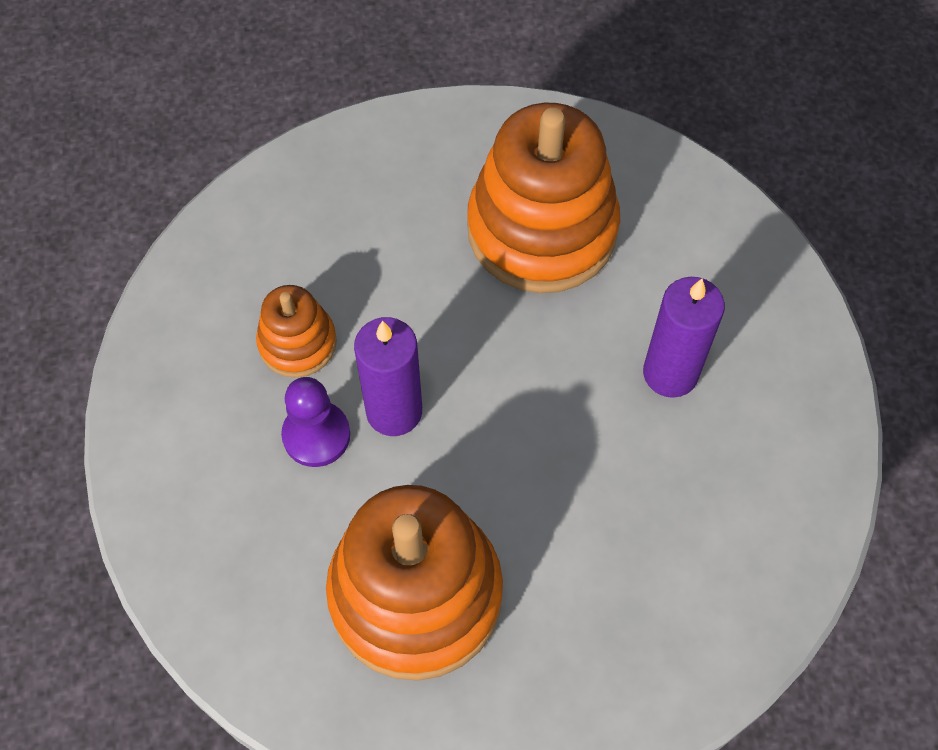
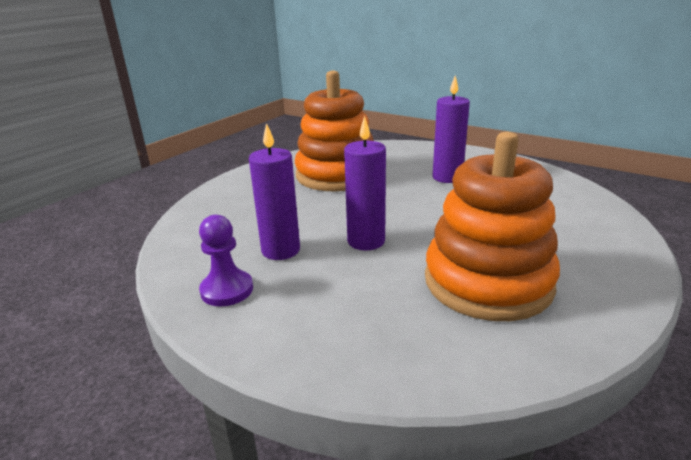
camera: 45 degrees left, 35 degrees down
(297, 343) = (281, 250): orange stacking toy -> purple candle
(316, 435) = (343, 269): purple pawn -> purple pawn (227, 290)

